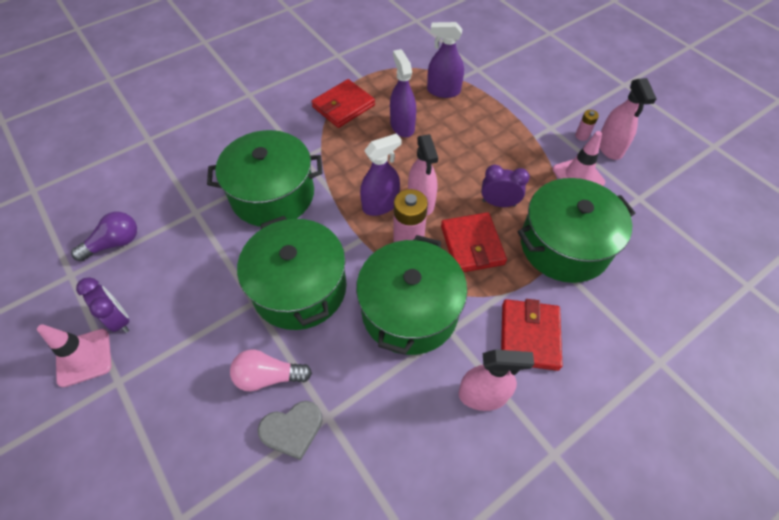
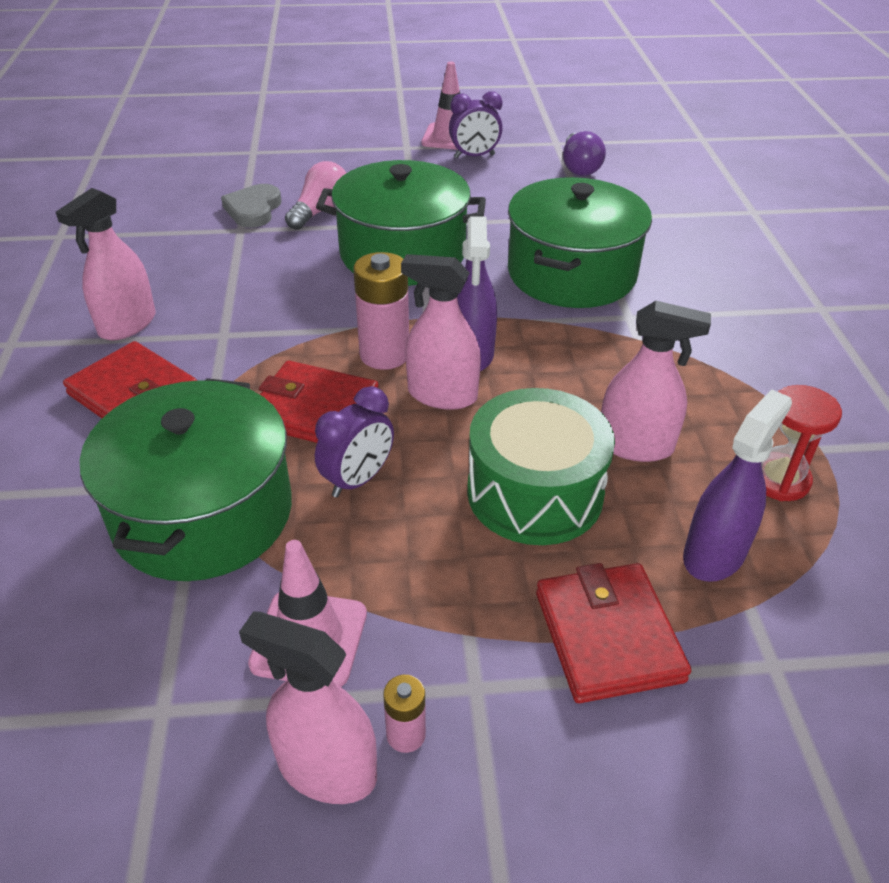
camera: 120 degrees right, 15 degrees down
(343, 106) = (735, 395): red wallet -> red wallet (608, 636)
(389, 84) = (778, 479): none -> red hourglass
(402, 126) = (635, 445): purple spray bottle -> pink spray bottle
(410, 310) = (284, 316): green pot -> none
(455, 145) = (534, 492): none -> green drum

